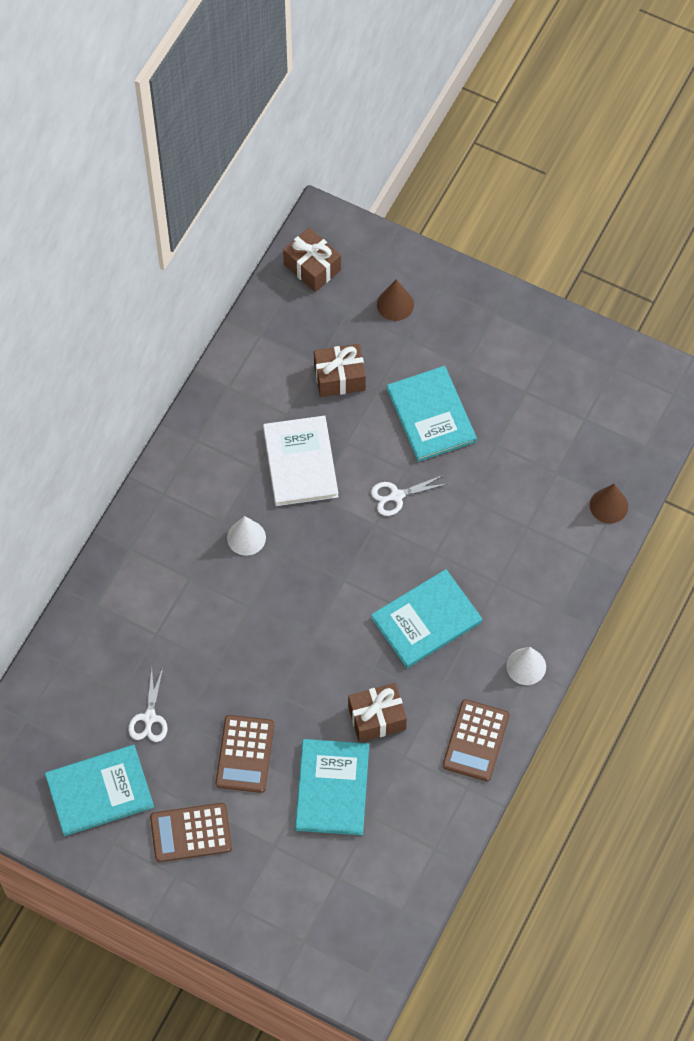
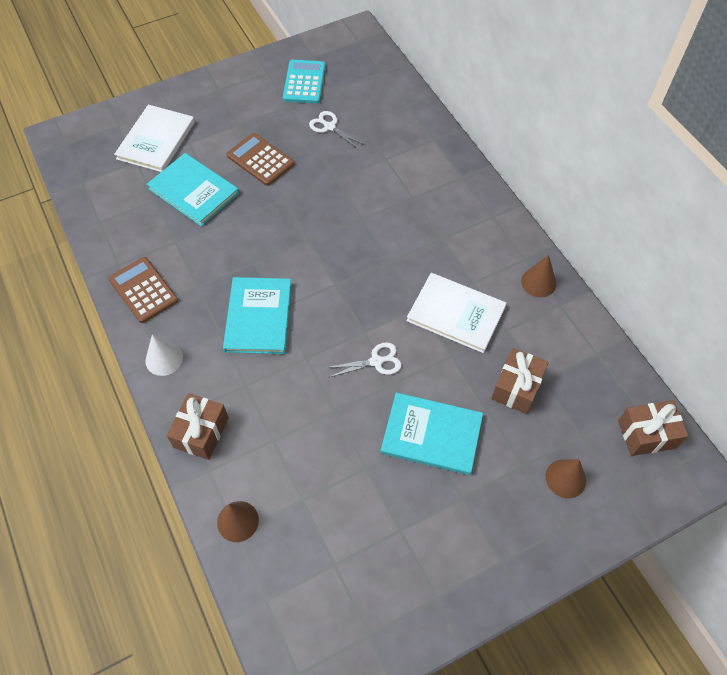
camera: 125 degrees right, 5 degrees down
(99, 791) = (304, 82): turquoise book -> turquoise calculator
(191, 832) = (237, 109): brown calculator -> none
(215, 415) = (538, 282): none -> brown cone
(246, 537) = (418, 245): white cone -> none
(295, 881) = (156, 140): none -> white book
(377, 718) = (215, 242): brown gift -> brown gift (201, 432)
(396, 496) = (376, 361): white scissors -> white scissors turned 60 degrees clockwise

